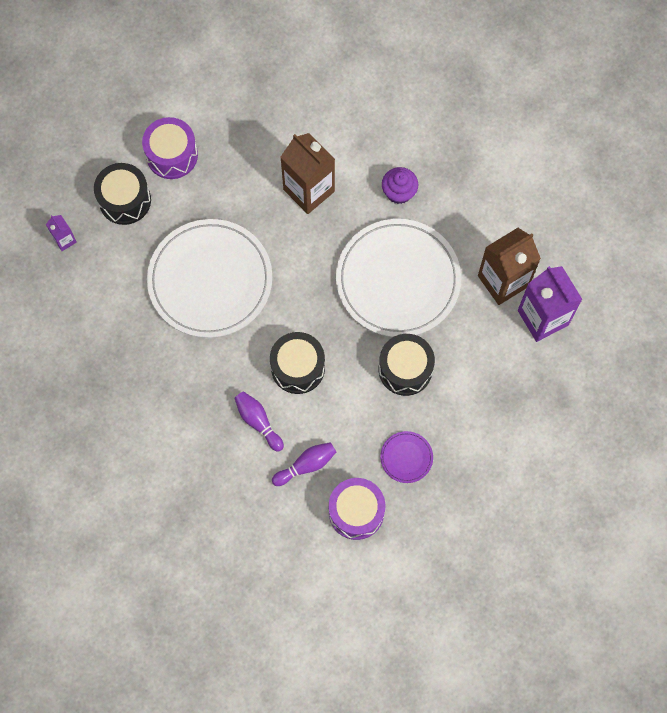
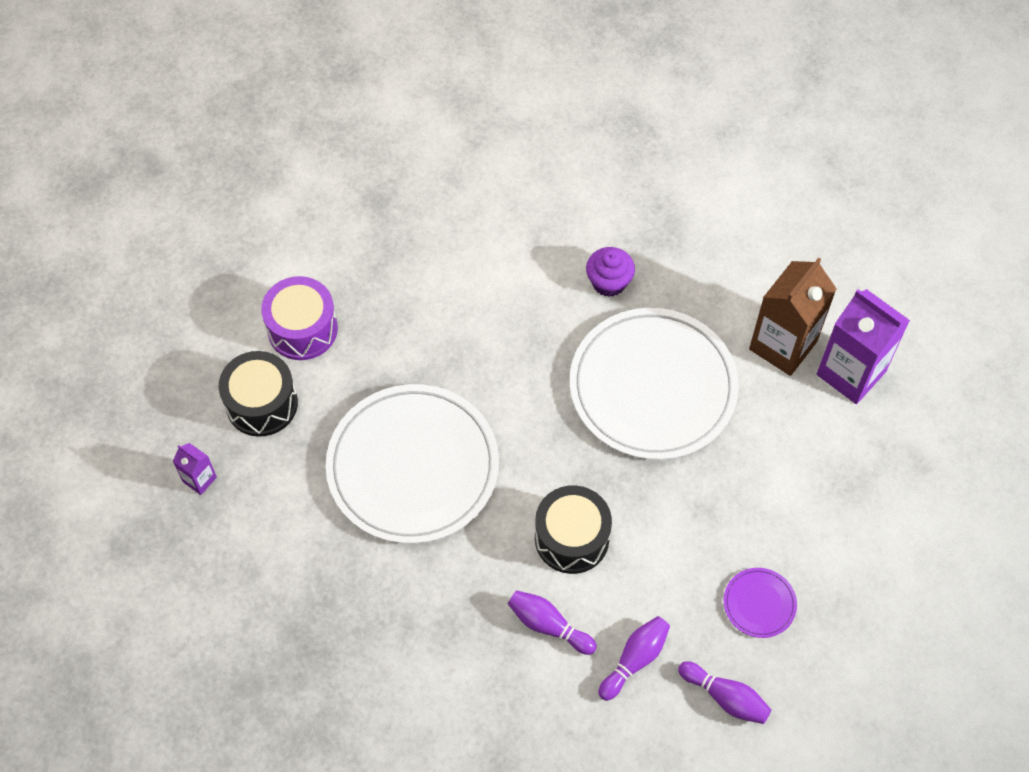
camera: 20 degrees left, 10 degrees down
(309, 190) = (495, 316): brown carton -> none
(356, 512) = (725, 697): purple drum -> purple bowling pin
(405, 369) = (709, 493): black drum -> none

